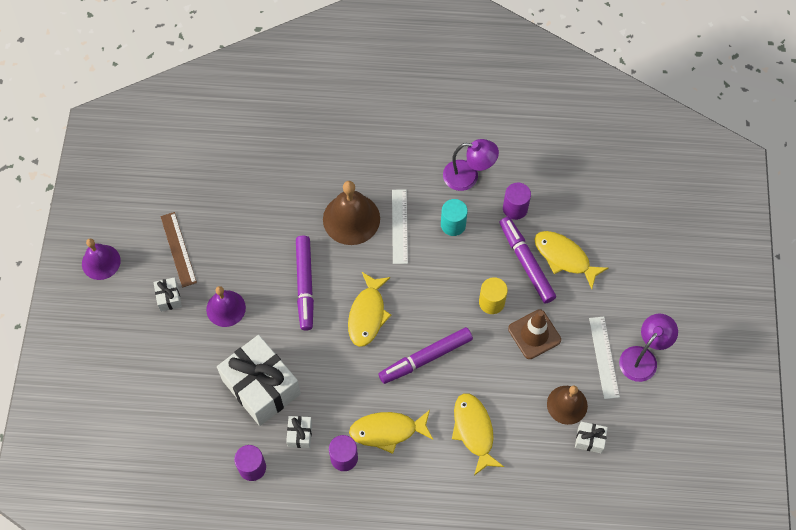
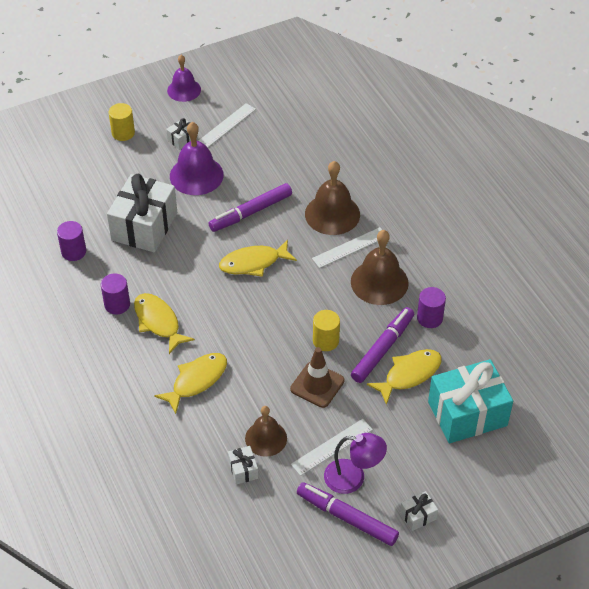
camera: 60 degrees right, 15 degrees down
(122, 347) = (123, 133): none -> yellow cylinder
(178, 249) = (226, 126): brown ruler -> white ruler
(226, 308) = (196, 175): purple bell -> purple bell, size x1.51
(300, 434) = (119, 268): white gift -> white gift (418, 516)
(425, 358) = (241, 318): purple marker -> purple marker (347, 518)
(453, 225) = (379, 282): turquoise cylinder -> brown bell
(468, 176) = (434, 272): purple lamp -> none
(564, 257) = (409, 375): yellow fish -> yellow fish turned 45 degrees clockwise
(626, 237) = (467, 413): none -> turquoise gift

